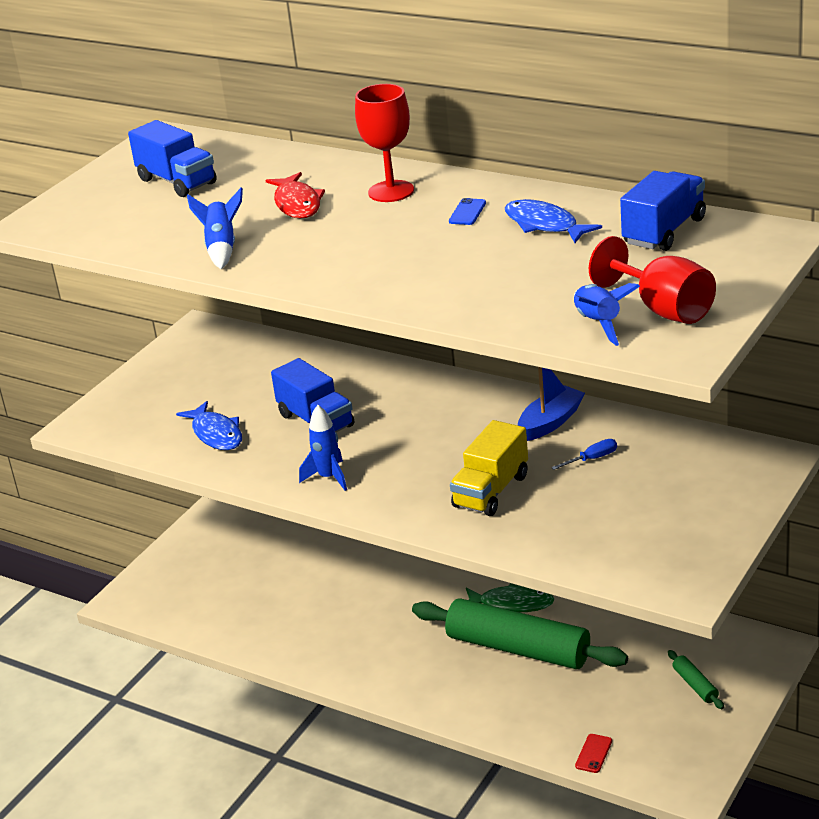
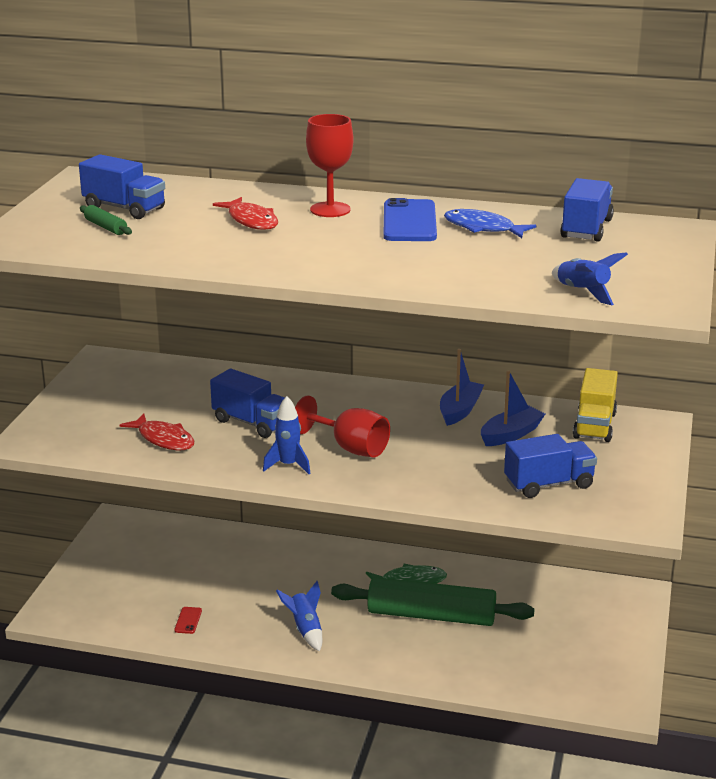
camera: 20 degrees left, 5 degrees down
(216, 434) = (163, 439): blue fish -> red fish
(222, 248) = (205, 254): blue rocket -> blue rocket (305, 629)
(467, 212) = (409, 222): blue phone -> blue phone, size x2.29
(491, 491) = (439, 464): yellow truck -> yellow truck (594, 425)
(592, 459) = (511, 434): blue screwdriver -> blue boat
(593, 753) = (533, 690): red phone -> red phone (188, 620)
(601, 528) = (549, 484): none -> blue truck
(663, 309) = (628, 280): red goblet -> red goblet (350, 448)
(695, 685) = (592, 628): green rolling pin -> green rolling pin (105, 227)

